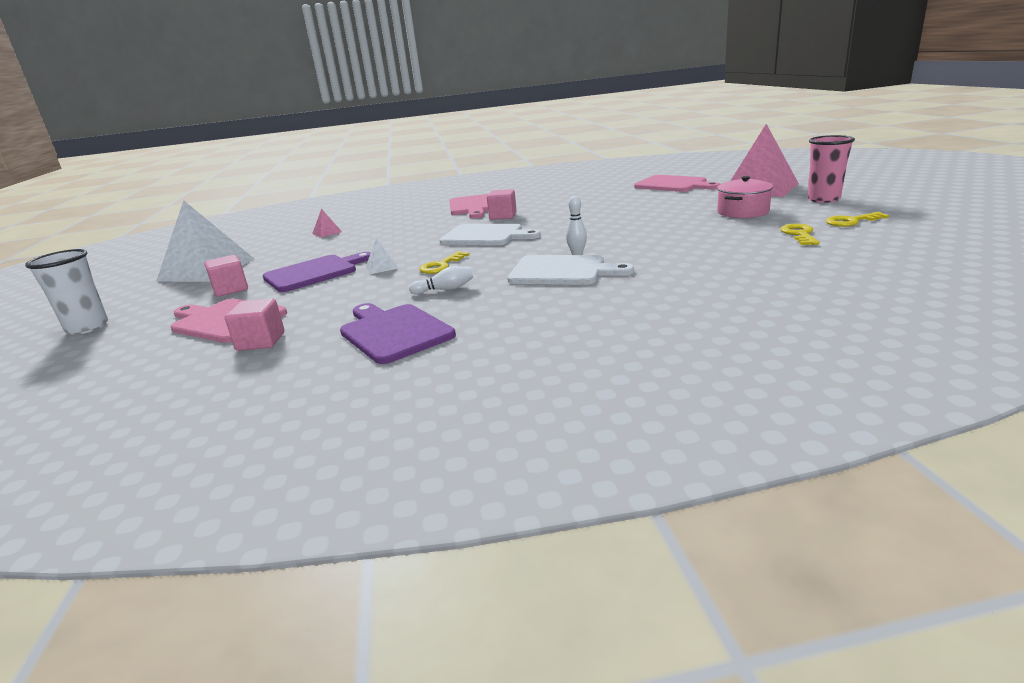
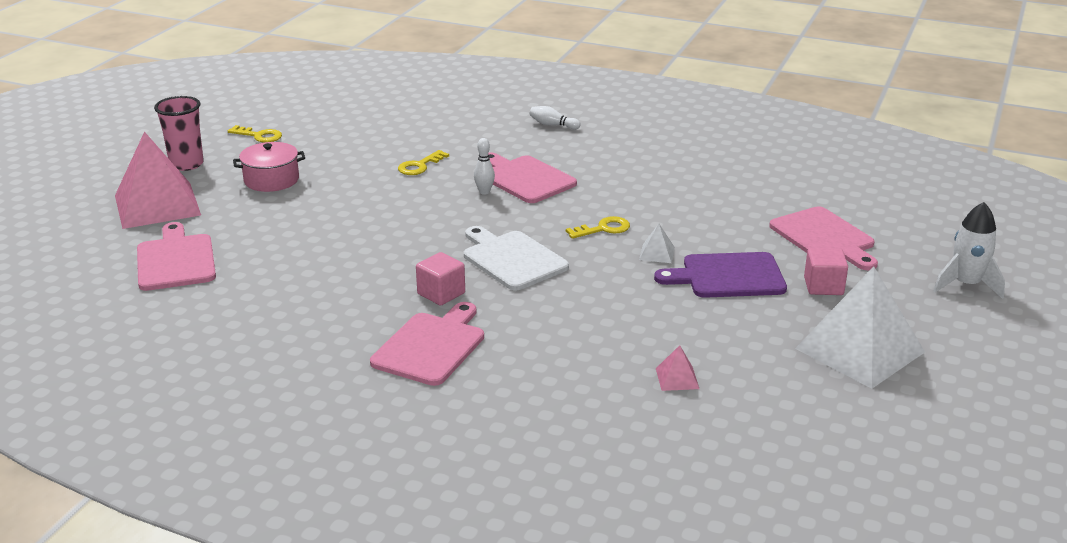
camera: 150 degrees left, 5 degrees up
(87, 327) = (966, 285): white cup -> white rocket
(261, 341) = (794, 202): pink cube -> none
(394, 332) = (696, 173): purple cutting board -> none
(445, 289) = (628, 197): white bowling pin -> white bowling pin (552, 125)
(562, 271) = (525, 178): white cutting board -> pink cutting board
(799, 234) = (319, 140): yellow key -> yellow key (419, 166)

